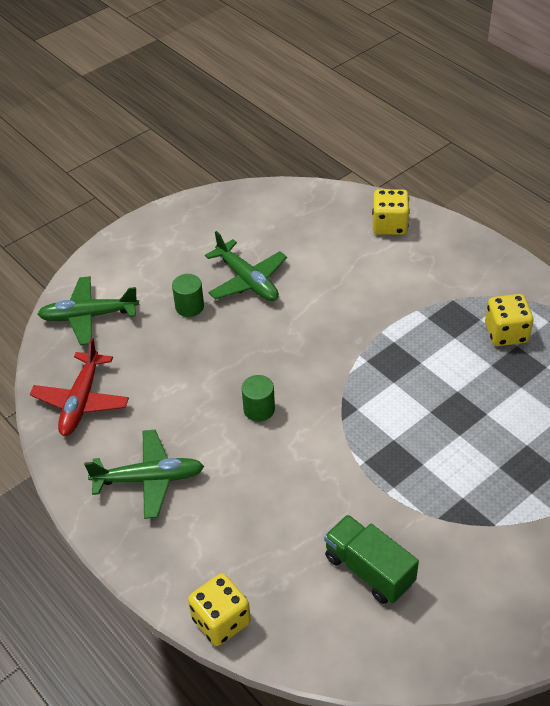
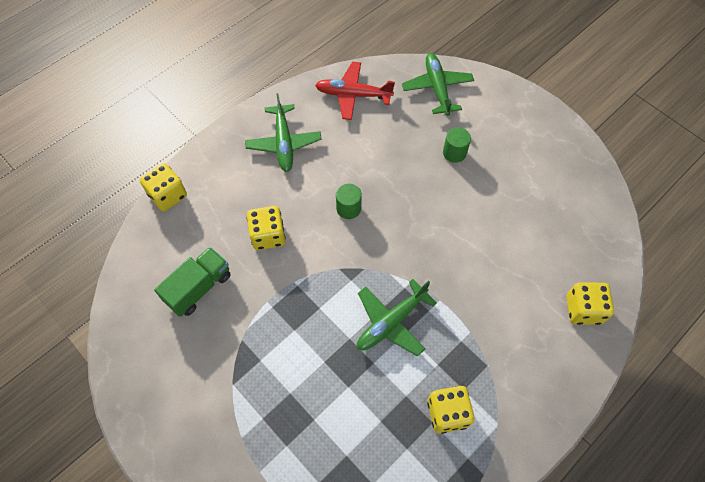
camera: 85 degrees right, 15 degrees up
(247, 280) = (490, 192): green plane -> green plane (391, 322)
(293, 494) = (268, 235): none -> yellow dice

